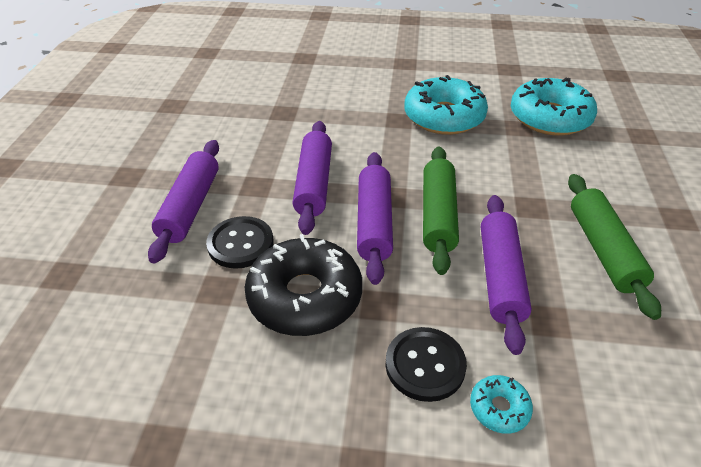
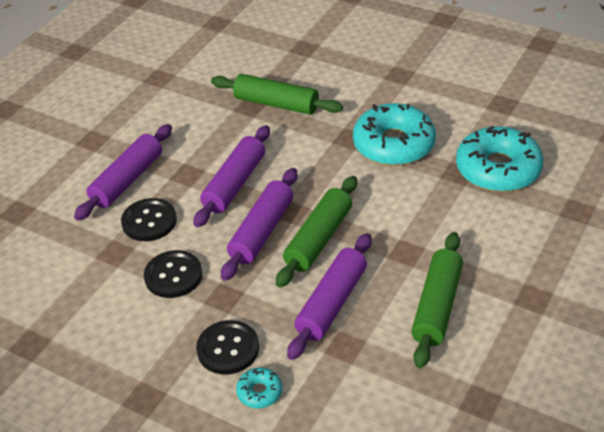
camera: 25 degrees right, 0 degrees up
(305, 296) = (173, 276): black donut -> black button
(309, 105) = (276, 104): none -> green rolling pin

